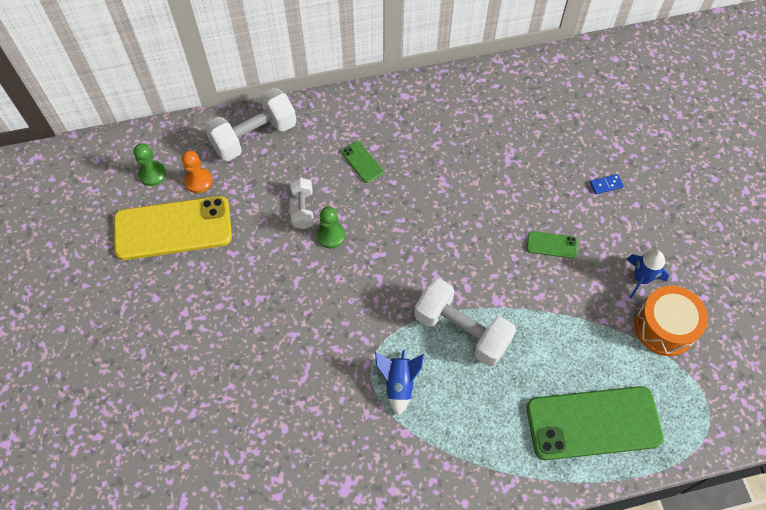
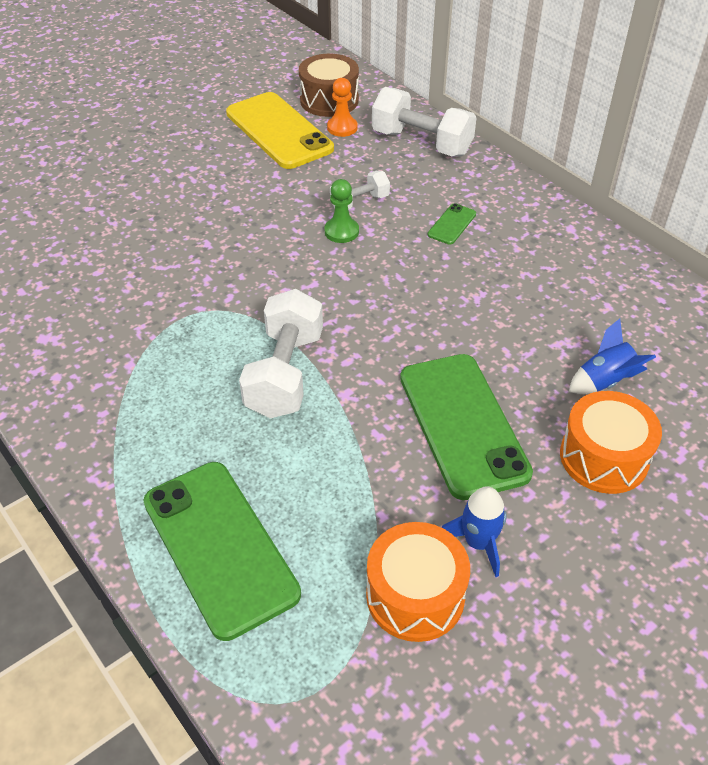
camera: 65 degrees right, 15 degrees down
(152, 174) = (329, 100): green pawn -> brown drum
(399, 384) = (187, 341): blue rocket -> blue rocket (604, 381)
(551, 245) = (463, 424): green phone -> green phone, size x2.35
(606, 185) = (604, 457): blue domino -> orange drum

